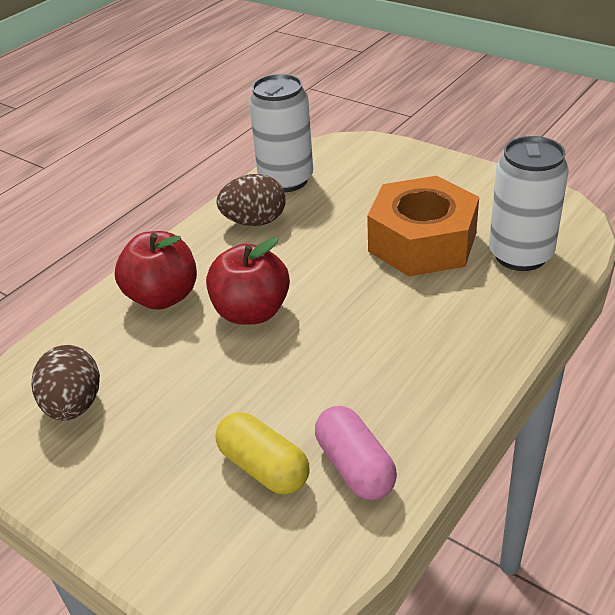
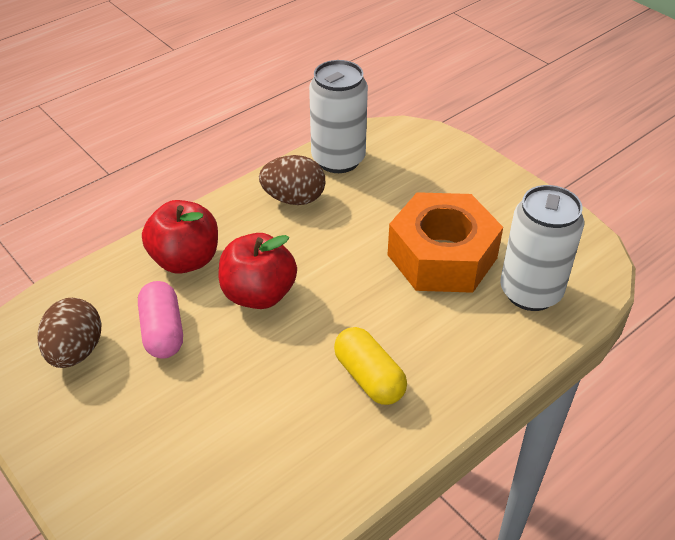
camera: 10 degrees right, 5 degrees up
(263, 467) = (217, 453): yellow capsule -> yellow capsule (369, 377)
(355, 467) = (296, 473): pink capsule -> pink capsule (162, 331)

